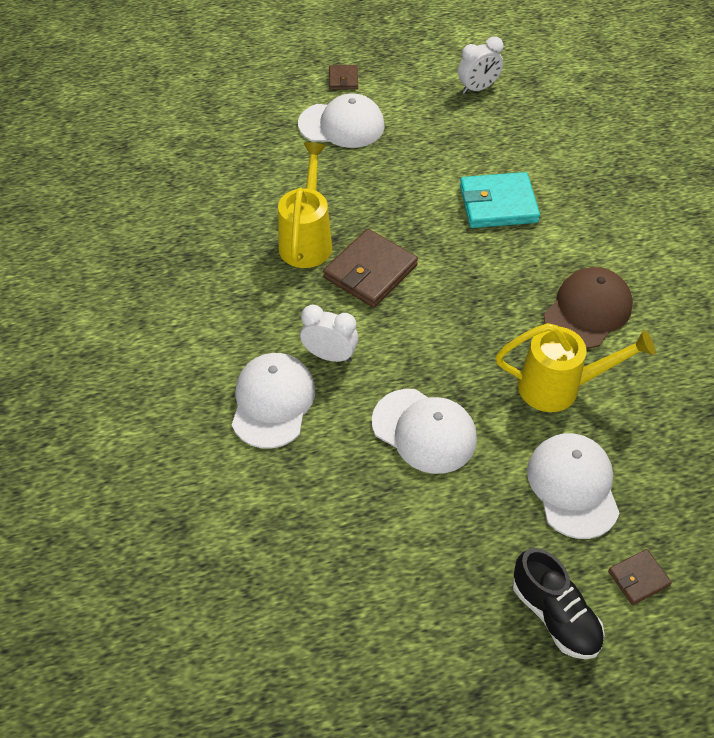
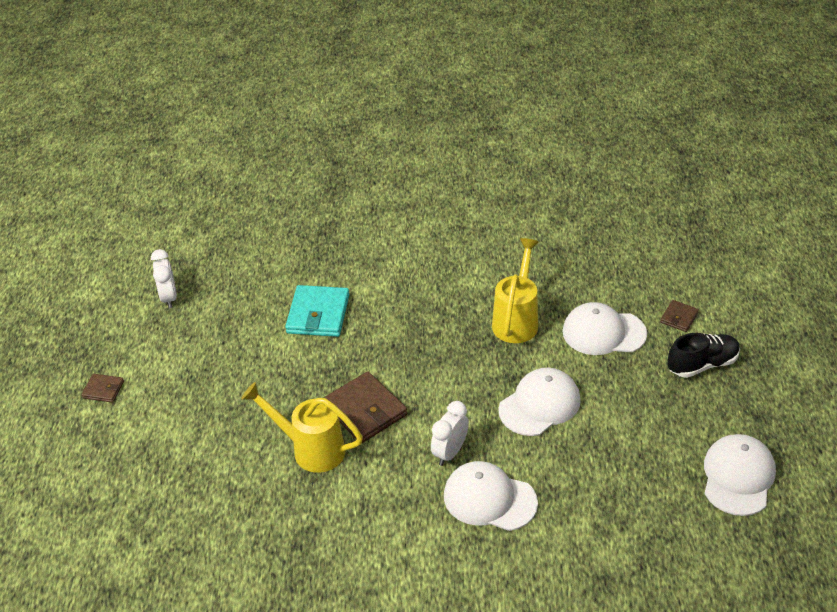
camera: 75 degrees left, 10 degrees down
(342, 125) = (169, 401): white cap -> white cap (738, 477)
(587, 311) = (449, 288): brown cap -> none
(638, 578) = (679, 317): brown wallet -> brown wallet turned 45 degrees clockwise

